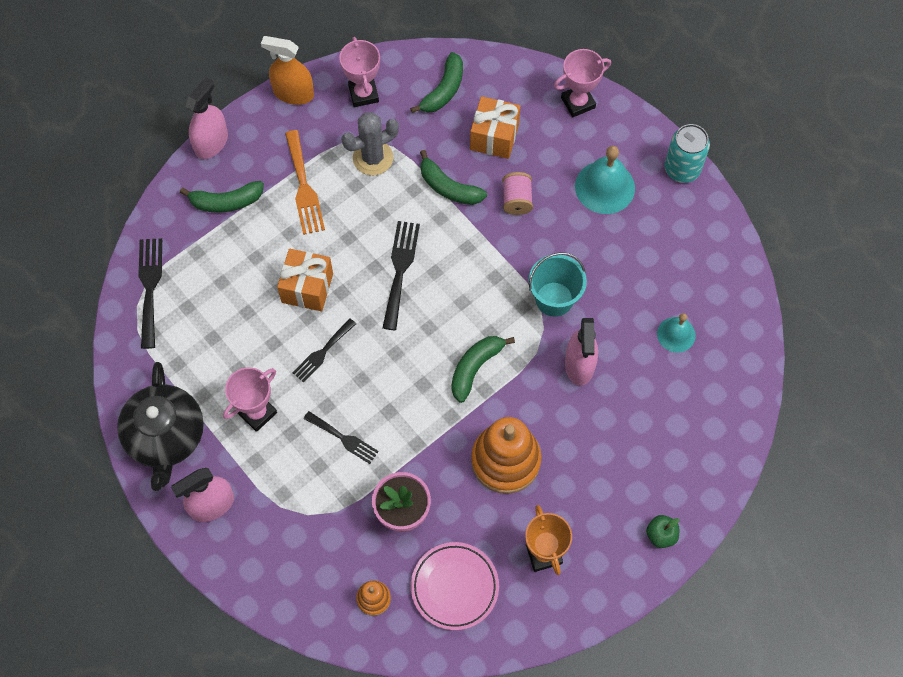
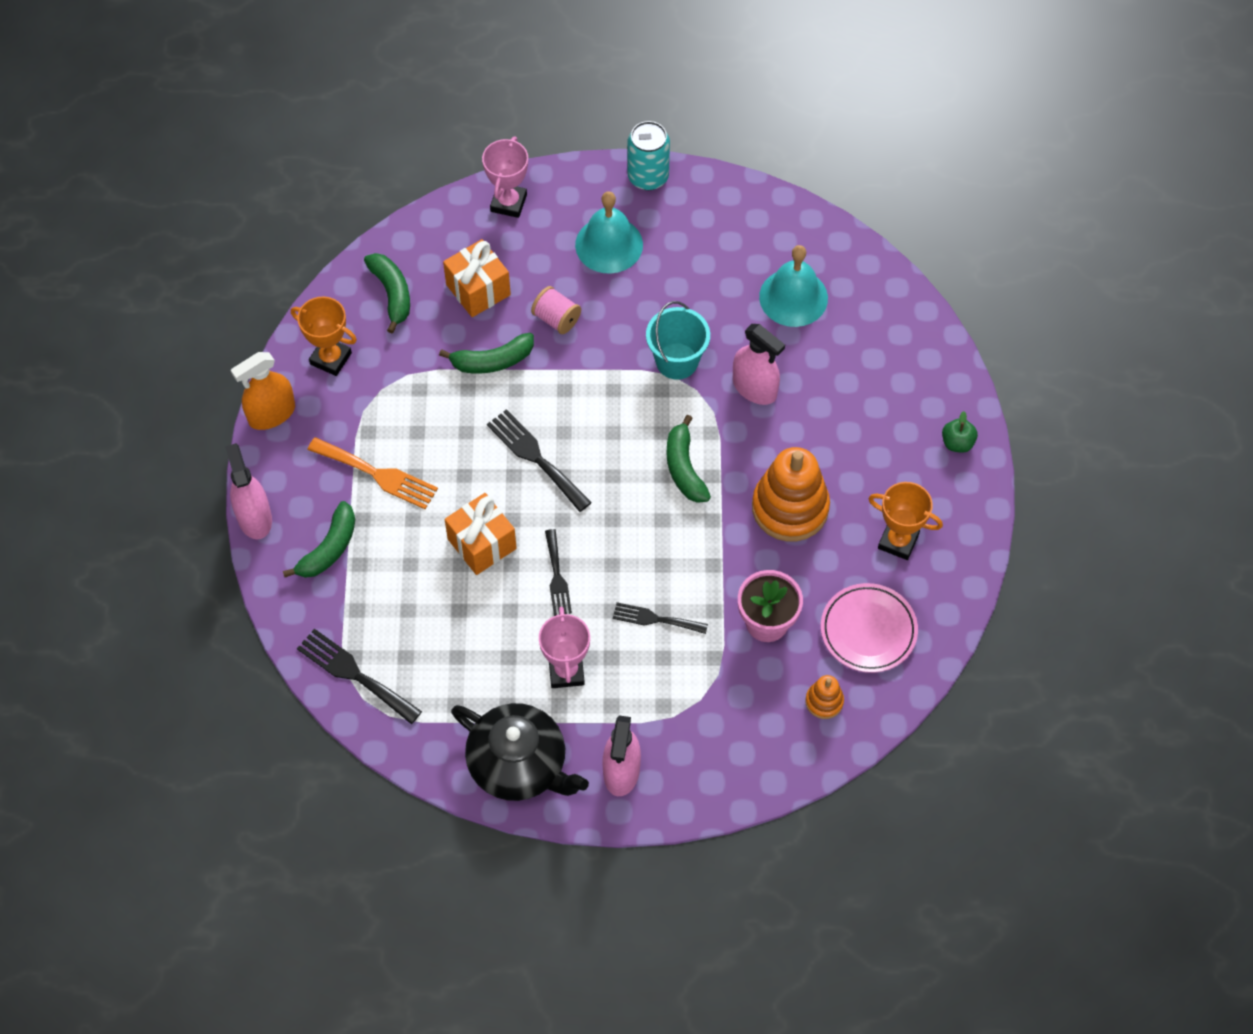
camera: 50 degrees left, 5 degrees down
(343, 438) = (655, 619): black fork -> black fork turned 150 degrees counterclockwise
(363, 94) = (330, 358): pink trophy -> orange trophy
(373, 158) = (403, 398): grey cactus -> none
(676, 334) = (793, 297): turquoise bell -> turquoise bell, size x1.63

